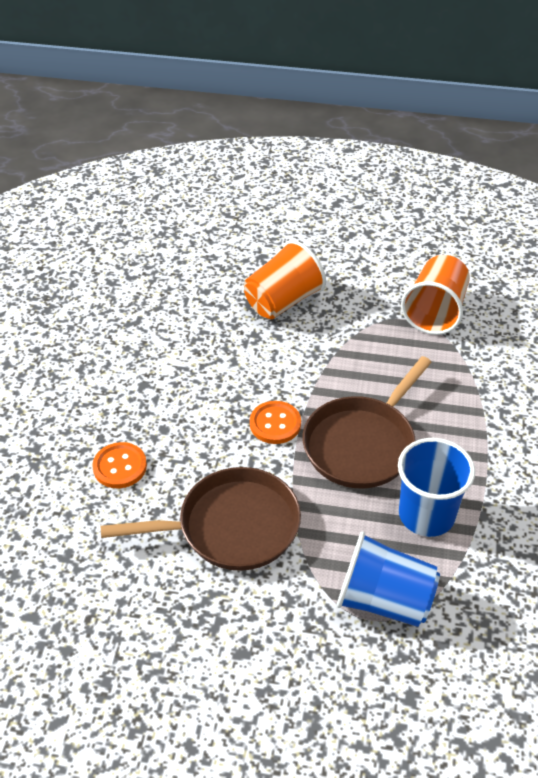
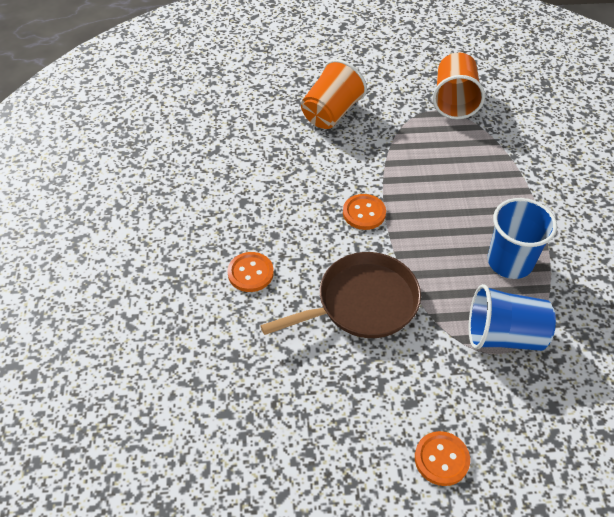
camera: 15 degrees left, 5 degrees up
(252, 726) = (441, 459): none -> orange button
(362, 444) = (439, 216): brown pan -> none

